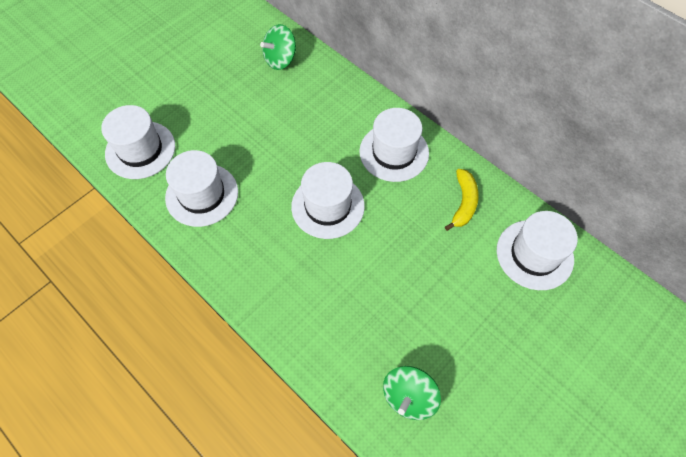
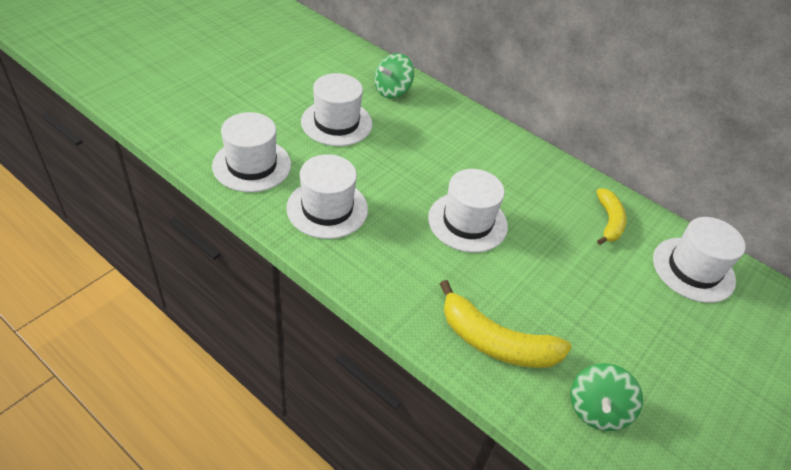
camera: 10 degrees left, 15 degrees down
(331, 330) = (495, 342): none -> yellow banana
(394, 152) = (526, 175): white hat -> white hat (336, 123)

